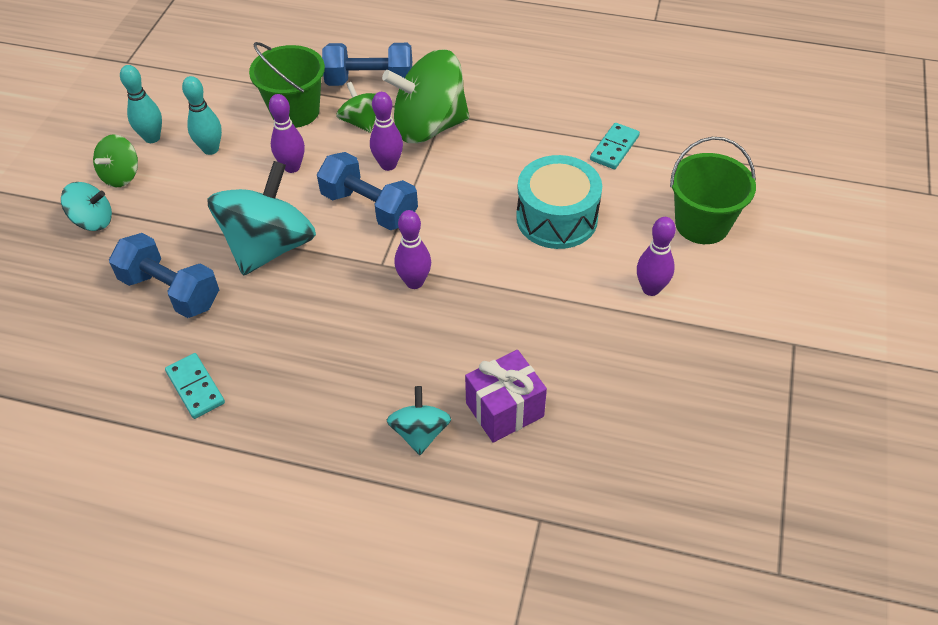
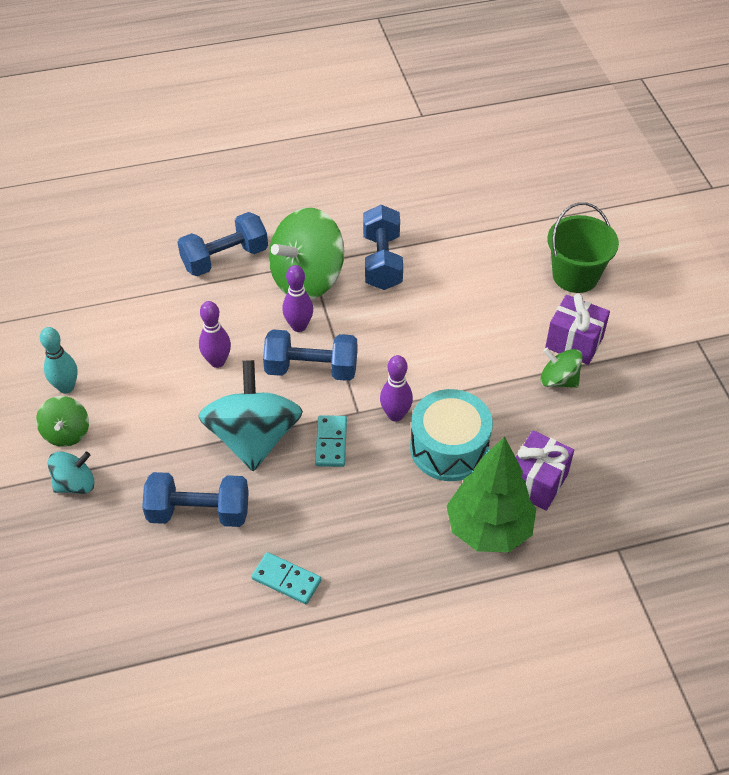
camera: 30 degrees left, 0 degrees up
(211, 149) = (130, 375): turquoise bowling pin -> none
(295, 111) = (180, 311): green bucket -> none
(361, 122) = (246, 298): green spinning top -> green spinning top (558, 380)
(420, 433) = (489, 529): turquoise spinning top -> green tree
(512, 137) = (382, 261): none -> blue dumbbell
(556, 218) = (466, 315): turquoise drum -> turquoise drum (449, 448)
(614, 148) = (469, 239): turquoise domino -> turquoise domino (331, 443)
(651, 289) = (574, 342): purple bowling pin -> purple gift

